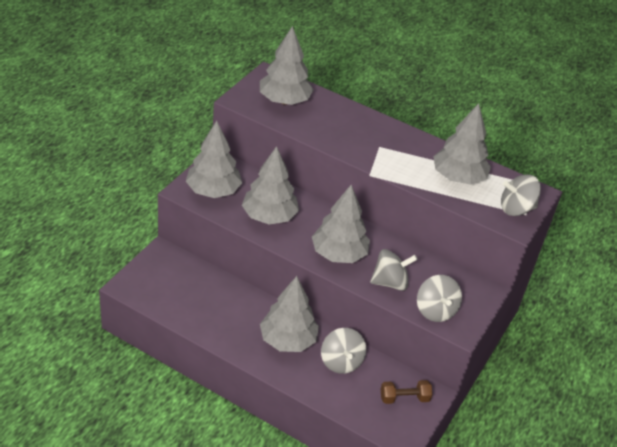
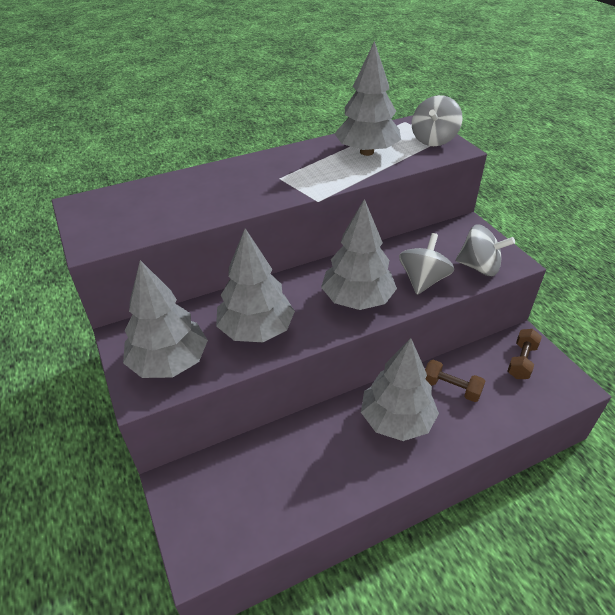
camera: 50 degrees left, 0 degrees up
(284, 101) = (137, 210): grey tree -> none
(341, 362) = (451, 388): grey spinning top -> brown dumbbell

